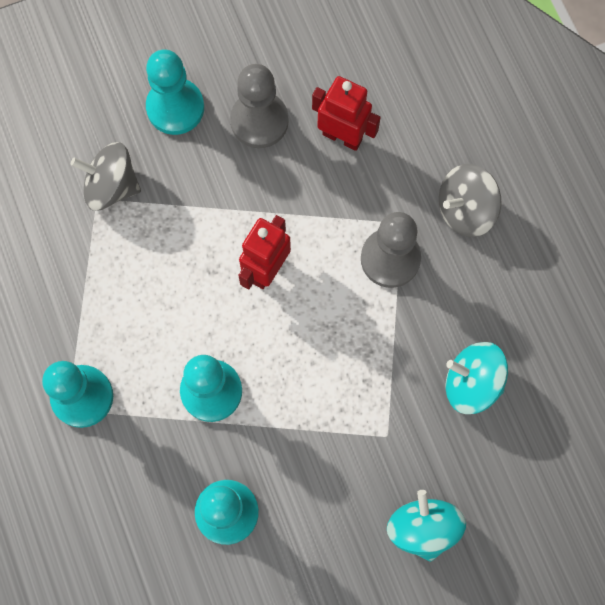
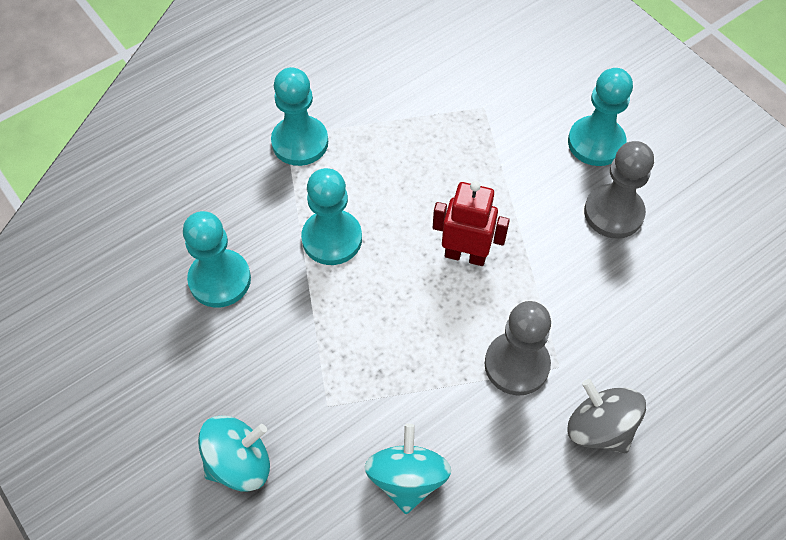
camera: 75 degrees right, 15 degrees down
(111, 186) = (499, 114): grey spinning top -> none
(342, 136) = (630, 289): red robot -> none

